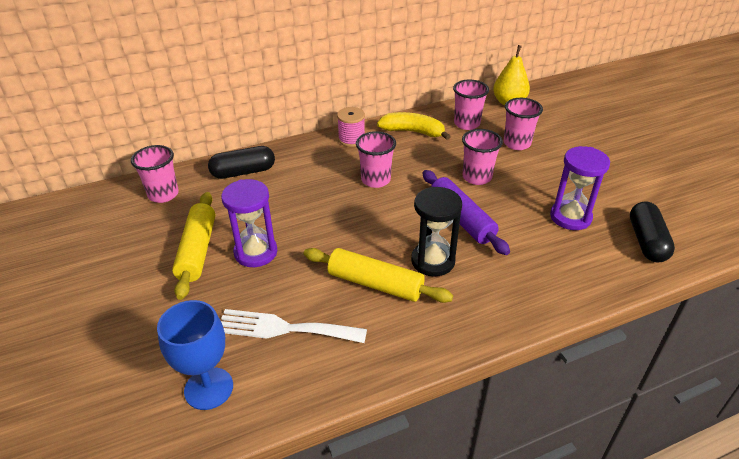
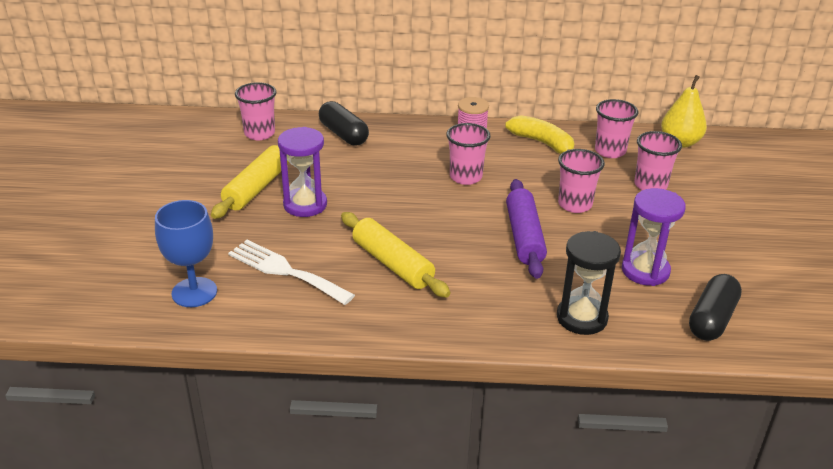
camera: 25 degrees right, 5 degrees down
(243, 172) = (343, 134): black capsule -> black capsule turned 45 degrees clockwise
(433, 261) = (463, 263): black hourglass -> black hourglass (582, 318)

